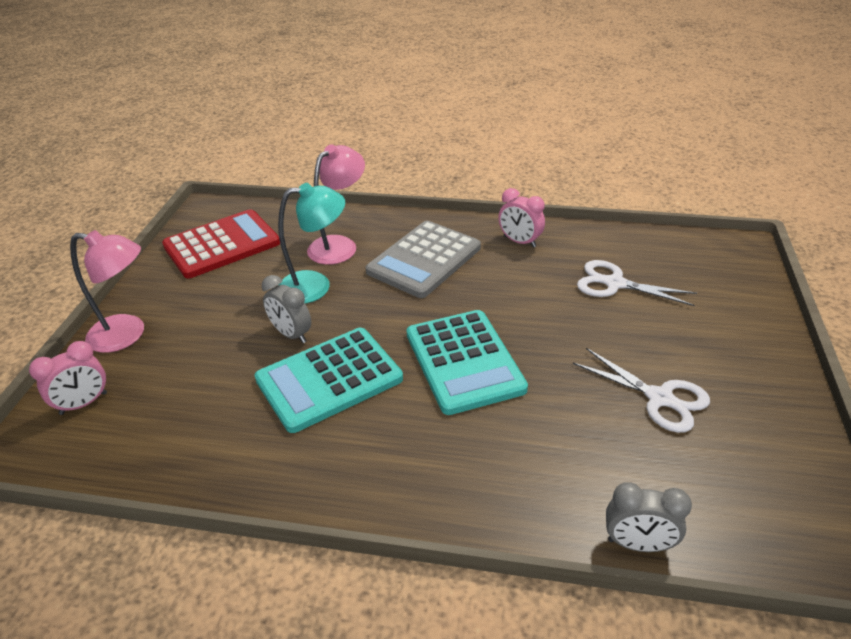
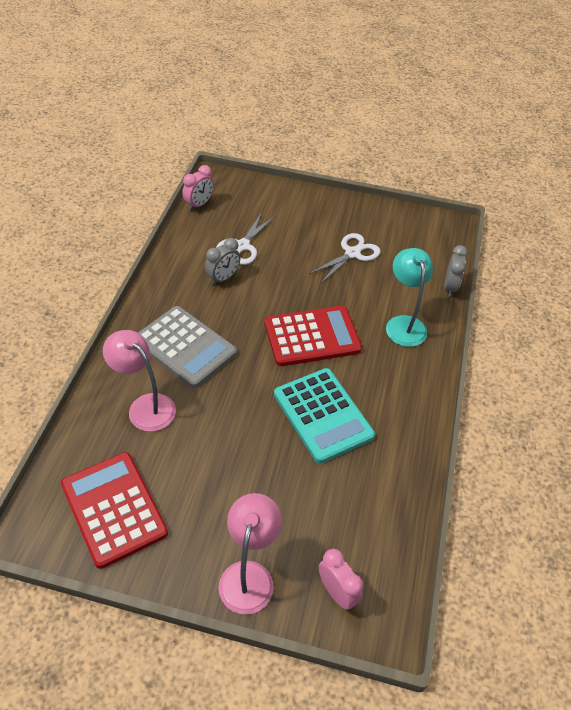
camera: 90 degrees left, 10 degrees up
(291, 334) = (268, 441): grey clock -> grey clock (223, 278)
(315, 286) = (205, 424): turquoise lamp -> turquoise lamp (404, 324)
(464, 361) = (312, 336): turquoise calculator -> red calculator
(519, 242) = (176, 285): pink clock -> pink clock (199, 204)

